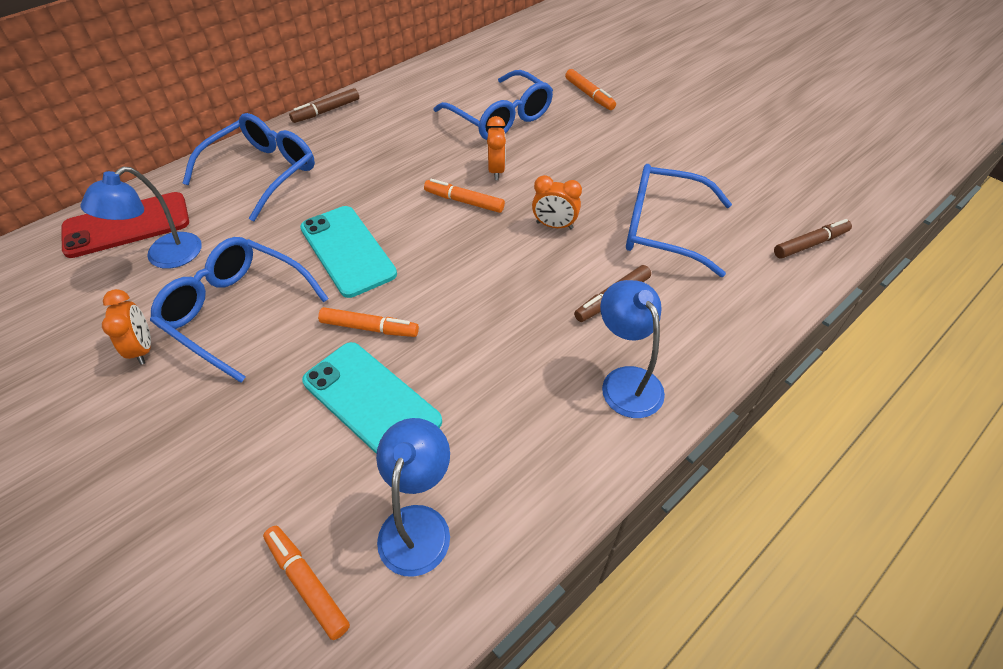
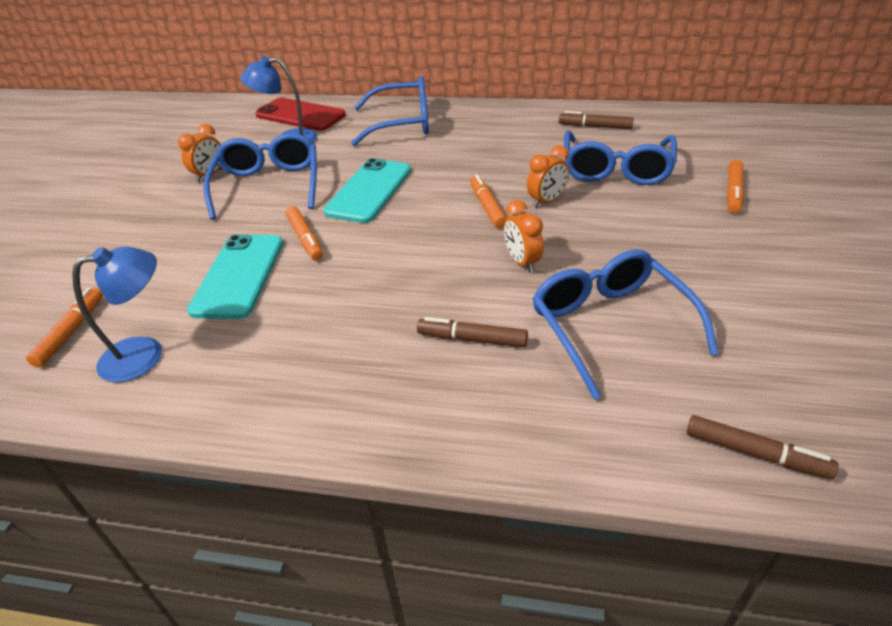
camera: 55 degrees right, 10 degrees down
(326, 111) = (498, 107): brown marker -> brown marker (595, 126)
(626, 381) = (378, 396): blue lamp -> none

